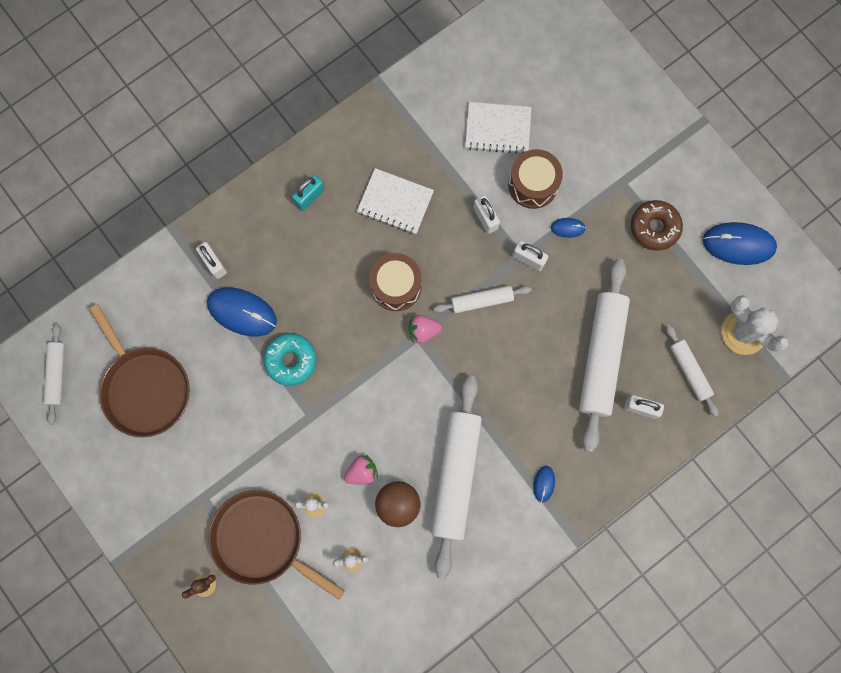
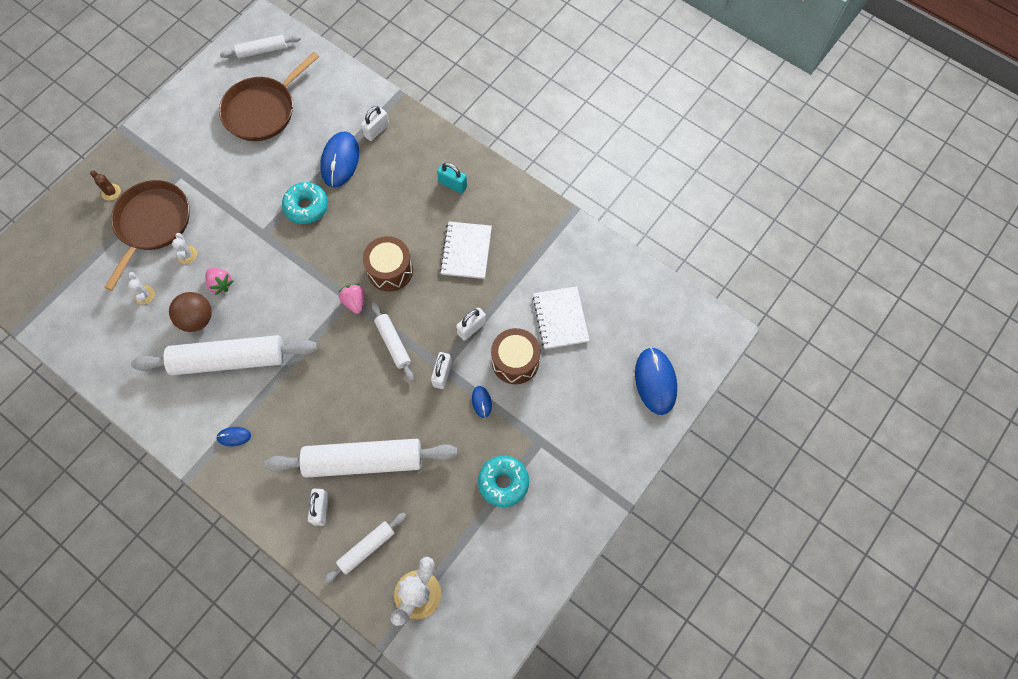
camera: 75 degrees right, 10 degrees down
(654, 227) = (503, 482): brown donut -> turquoise donut
(738, 244) = (508, 570): blue mouse -> blue mouse (655, 381)

